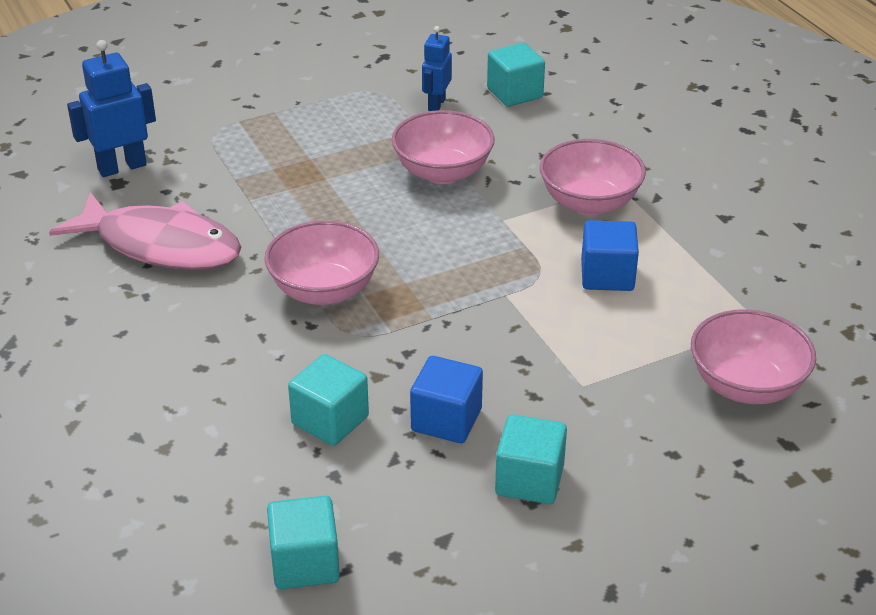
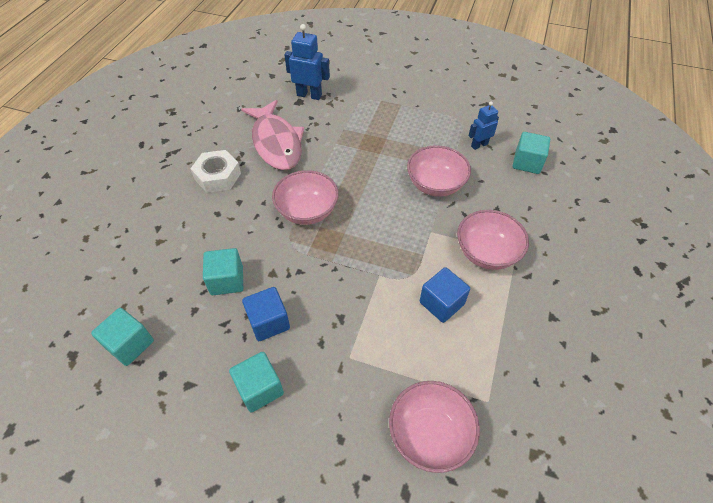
camera: 45 degrees right, 15 degrees up
(133, 330) = (218, 176): none -> white nut

